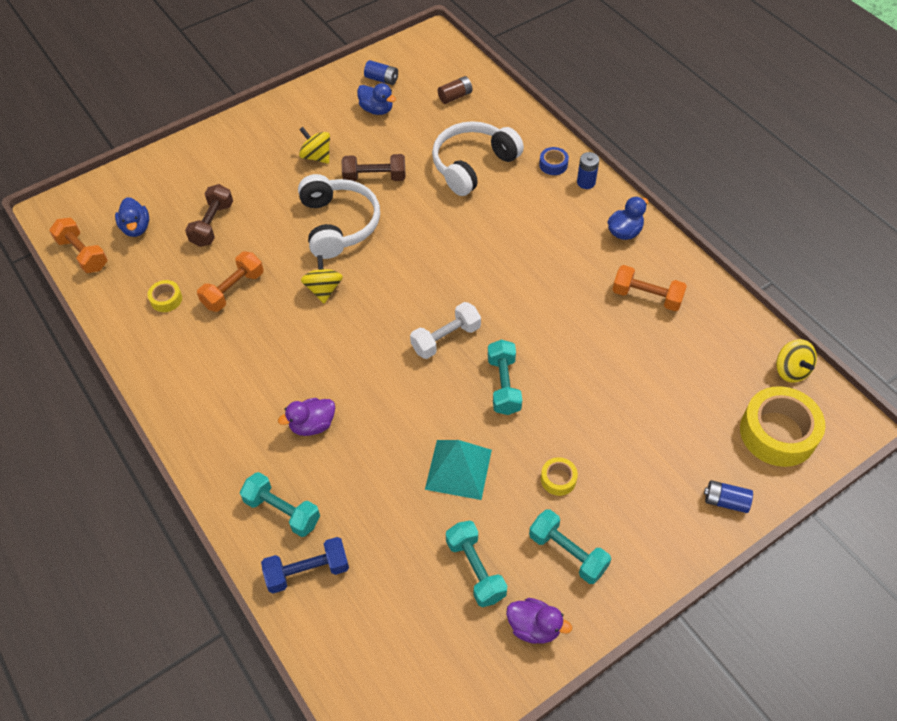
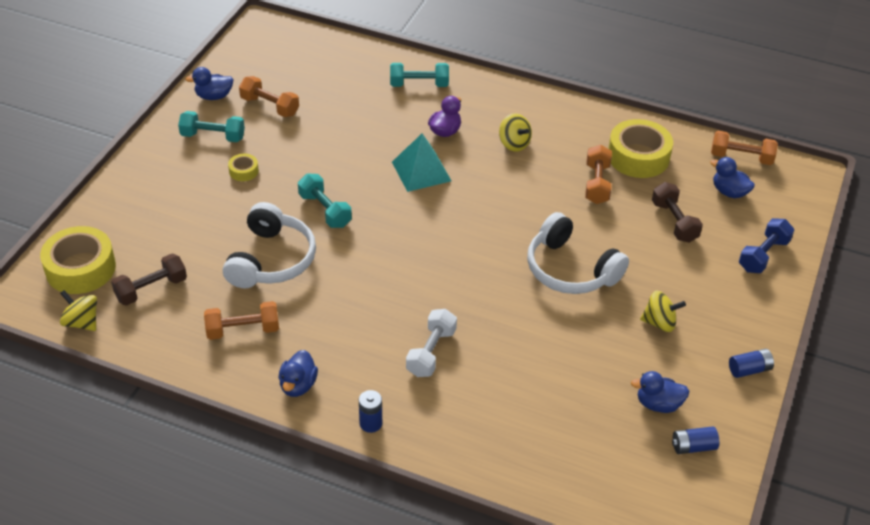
camera: 145 degrees right, 10 degrees down
(166, 299) = (638, 157): yellow tape -> yellow tape, size x2.17
(307, 571) = (375, 67): blue dumbbell -> blue dumbbell (763, 255)
(323, 289) = (528, 214): yellow spinning top -> yellow spinning top (514, 144)
(374, 177) = (583, 327): brown dumbbell -> brown dumbbell (151, 289)
(446, 338) = (396, 222): white dumbbell -> white dumbbell (431, 352)
(455, 96) = (593, 465): brown battery -> none
(458, 469) = (320, 149): turquoise pyramid -> turquoise pyramid (421, 171)
(472, 165) = (502, 387): white headphones -> white headphones (271, 260)
(475, 569) = (270, 106): turquoise dumbbell -> orange dumbbell
(534, 627) = (214, 96): purple duck -> blue duck
(553, 165) = (419, 428): blue tape -> none
(725, 501) = (109, 207): blue battery -> blue battery (749, 369)

